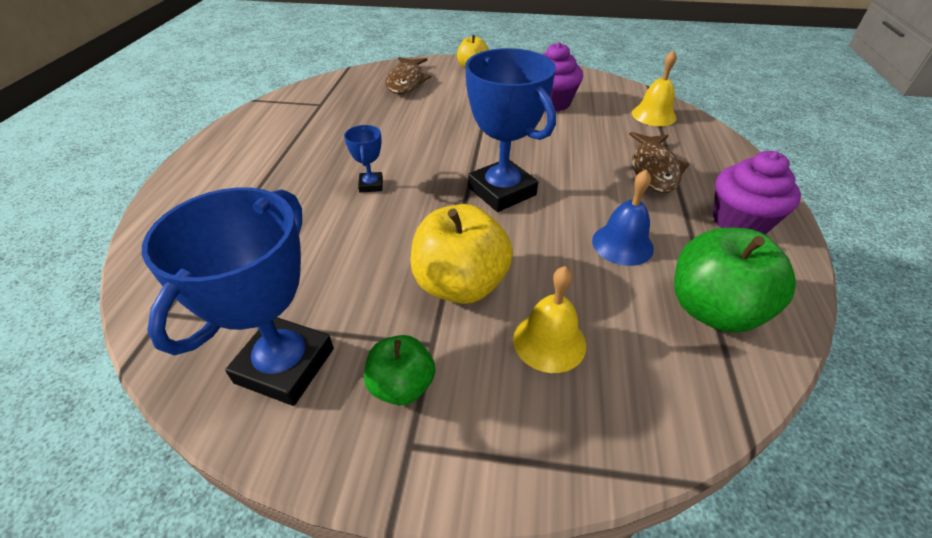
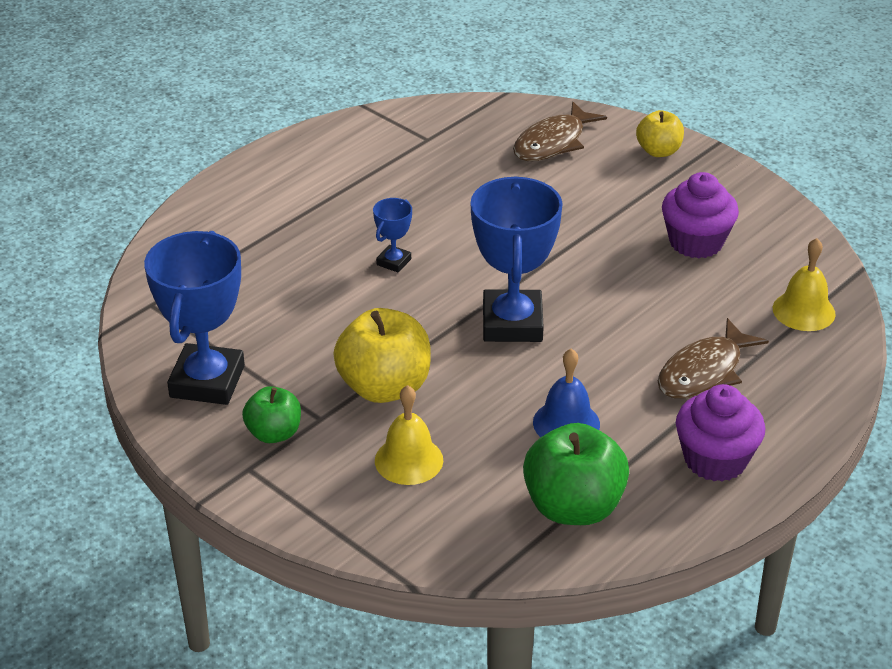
camera: 35 degrees right, 5 degrees down
(285, 365) = (207, 381): blue trophy -> blue trophy turned 45 degrees counterclockwise

